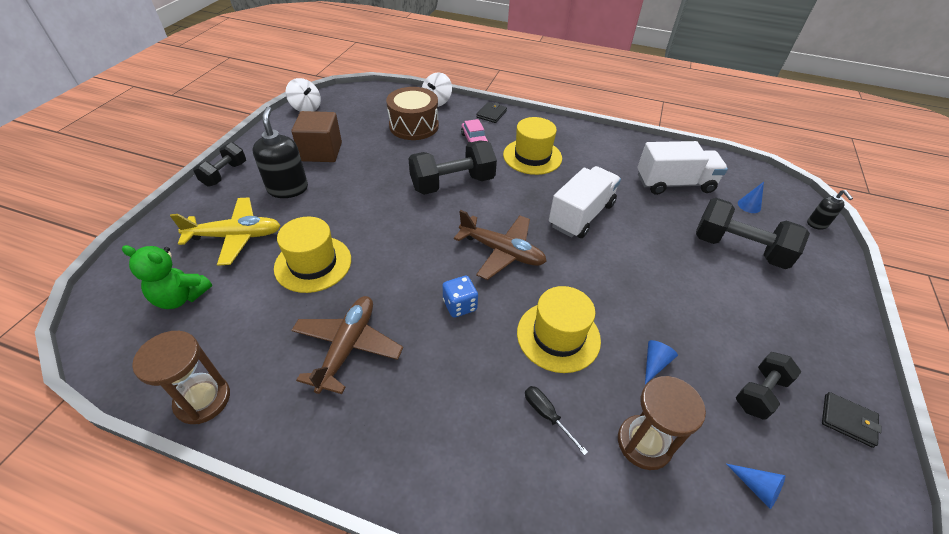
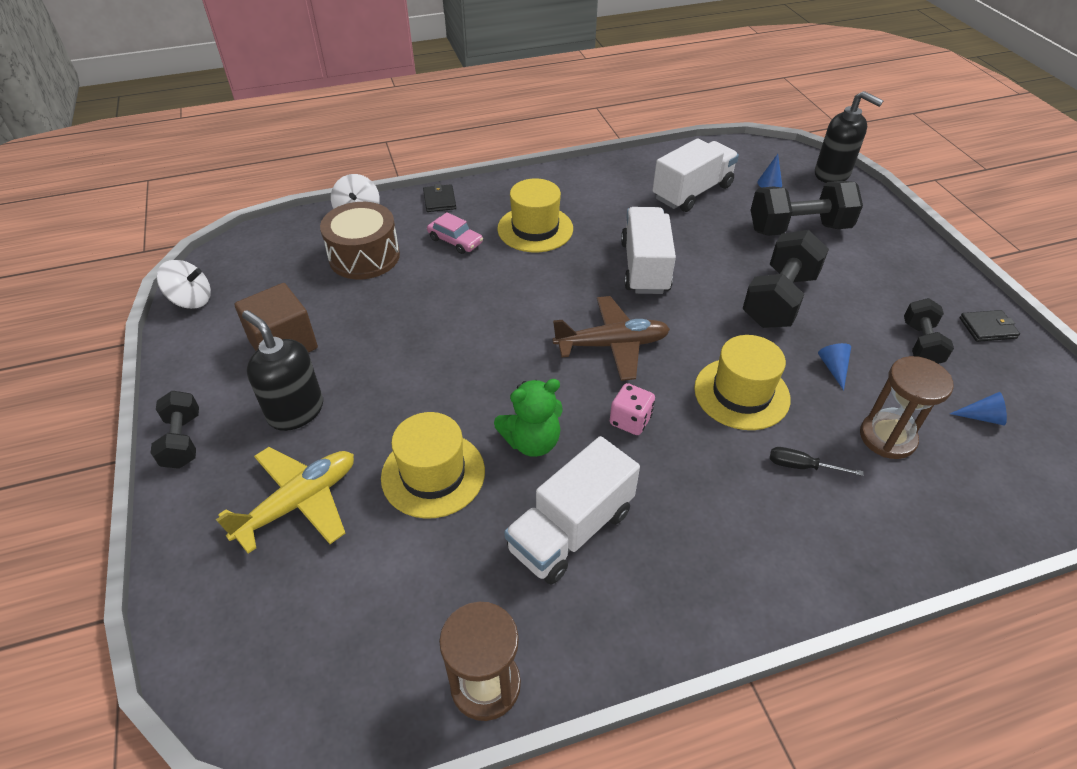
camera: 35 degrees left, 0 degrees up
(181, 297) = (318, 609): green teddy bear -> green teddy bear (532, 441)
(347, 347) = (571, 530): brown plane -> white truck
(452, 183) = (485, 301): black dumbbell -> black dumbbell (779, 299)
(460, 305) = (630, 420): blue dice -> pink dice
(817, 224) = (832, 174): black soap dispenser -> black soap dispenser, size x1.86

